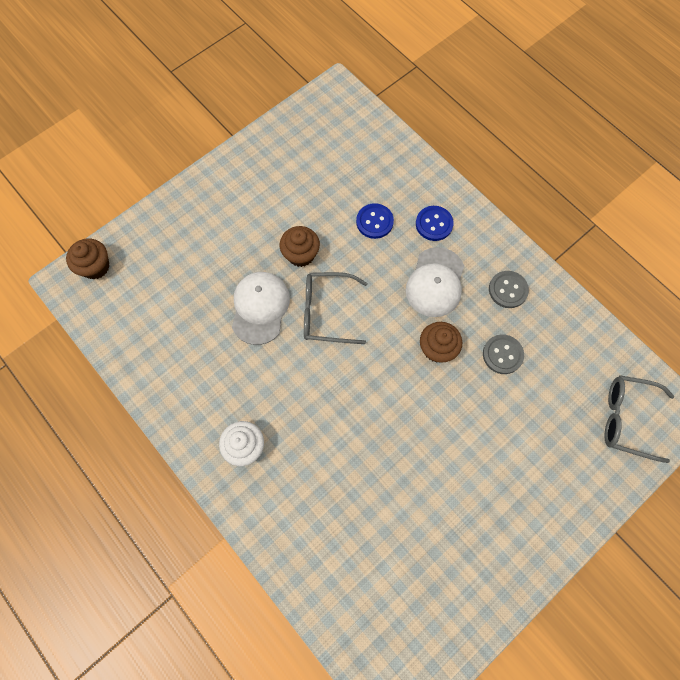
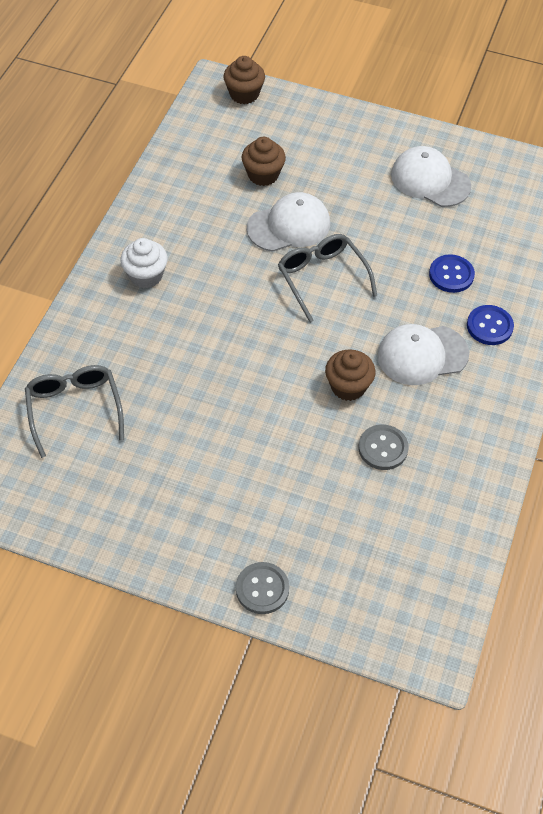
camera: 60 degrees right, 15 degrees down
(277, 184) = (430, 180): none -> white cap
(301, 254) = (368, 232): brown cupcake -> brown cupcake (263, 175)
(508, 290) = (463, 424): grey button -> grey button (262, 589)
(628, 419) = (391, 601): grey glasses -> grey glasses (75, 410)

